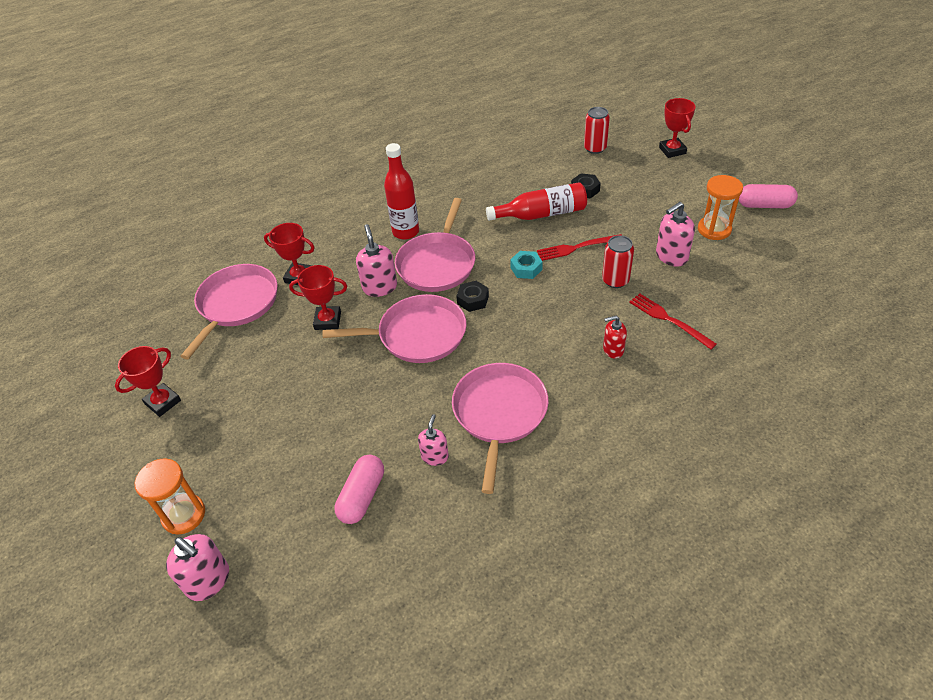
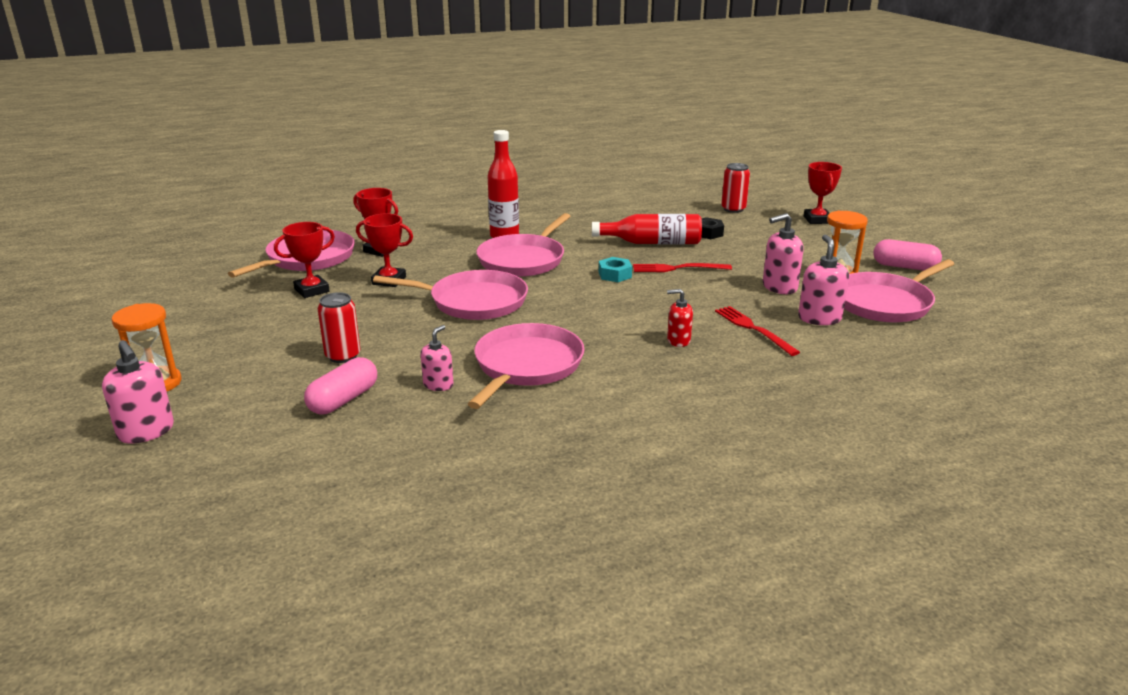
camera: 10 degrees right, 20 degrees down
(163, 402) = (192, 308): red trophy -> red trophy (312, 290)
(380, 287) = (455, 267): pink soap dispenser -> pink soap dispenser (819, 318)
(473, 300) = (545, 287): black nut -> none
(615, 280) = (707, 295): red can -> red can (343, 356)
(763, 259) = (885, 303): none -> pink pan

